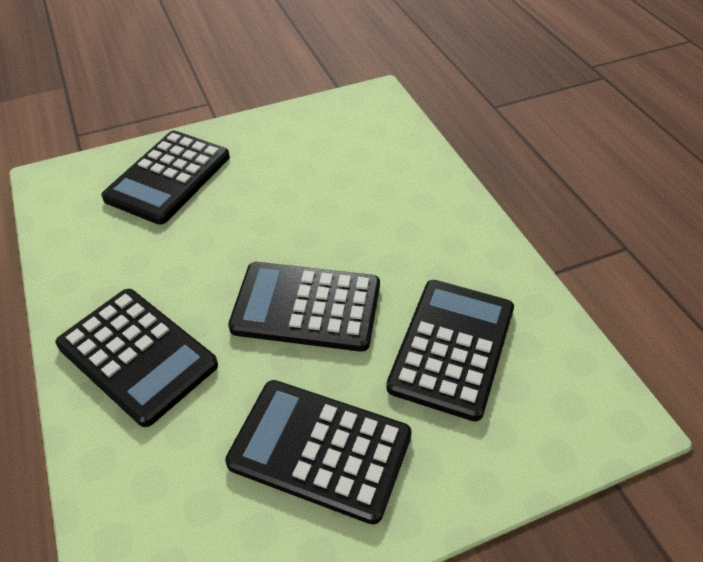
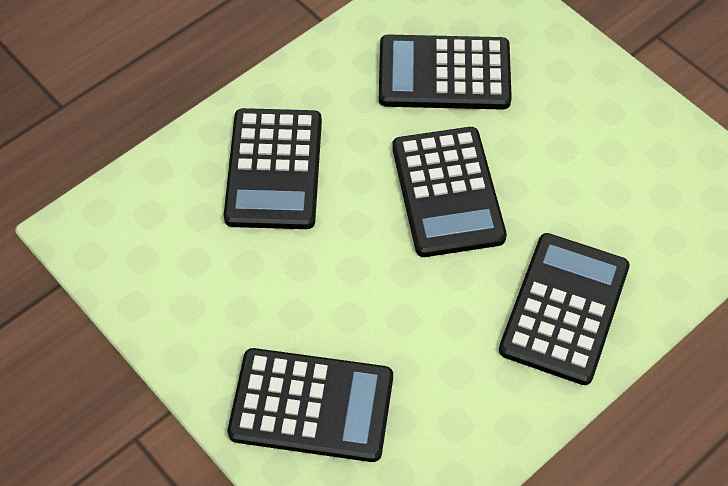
camera: 110 degrees left, 10 degrees up
(320, 449) = (581, 136): black calculator -> black calculator (274, 169)

